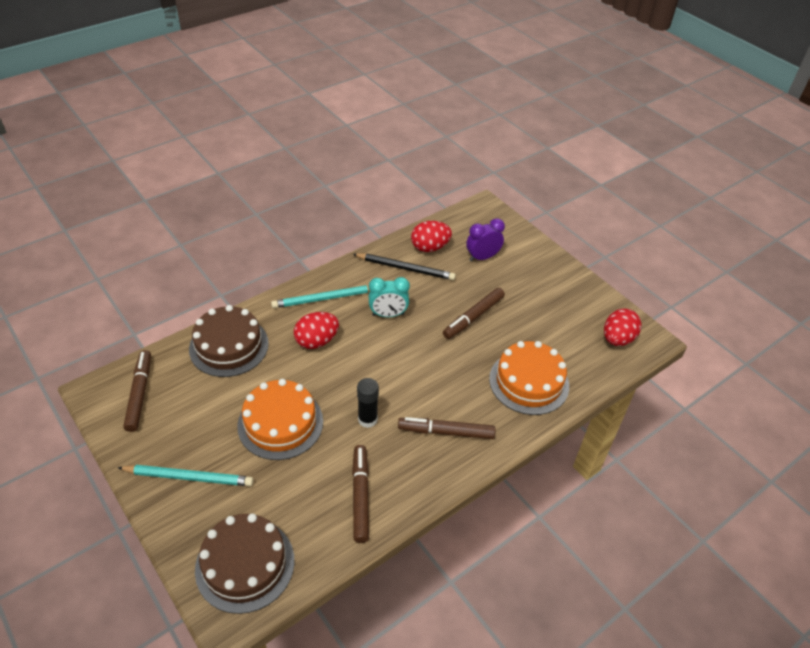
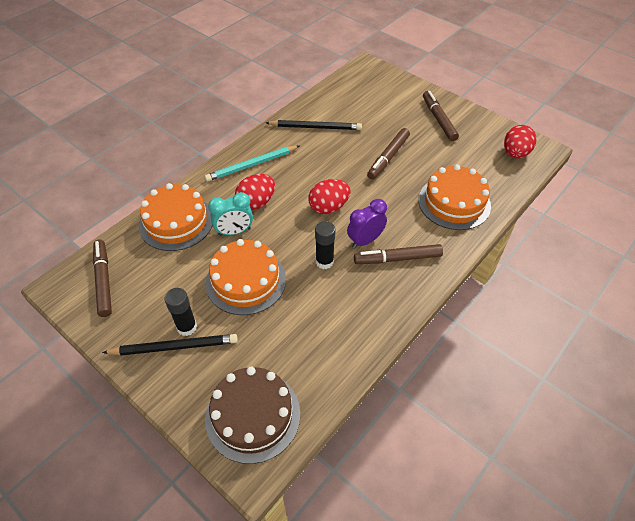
camera: 10 degrees left, 5 degrees up
(189, 477) = (174, 346): turquoise pencil -> black pencil
(207, 459) = (187, 327): none -> black glue stick
(229, 346) = (176, 222): brown cake -> orange cake
(360, 496) = (340, 330): brown marker -> brown marker (438, 119)
(388, 314) = (313, 168): turquoise clock -> turquoise clock (234, 231)
(430, 247) = (331, 106): red egg -> red egg (329, 207)
(482, 257) = (379, 107): purple clock -> purple clock (365, 240)

